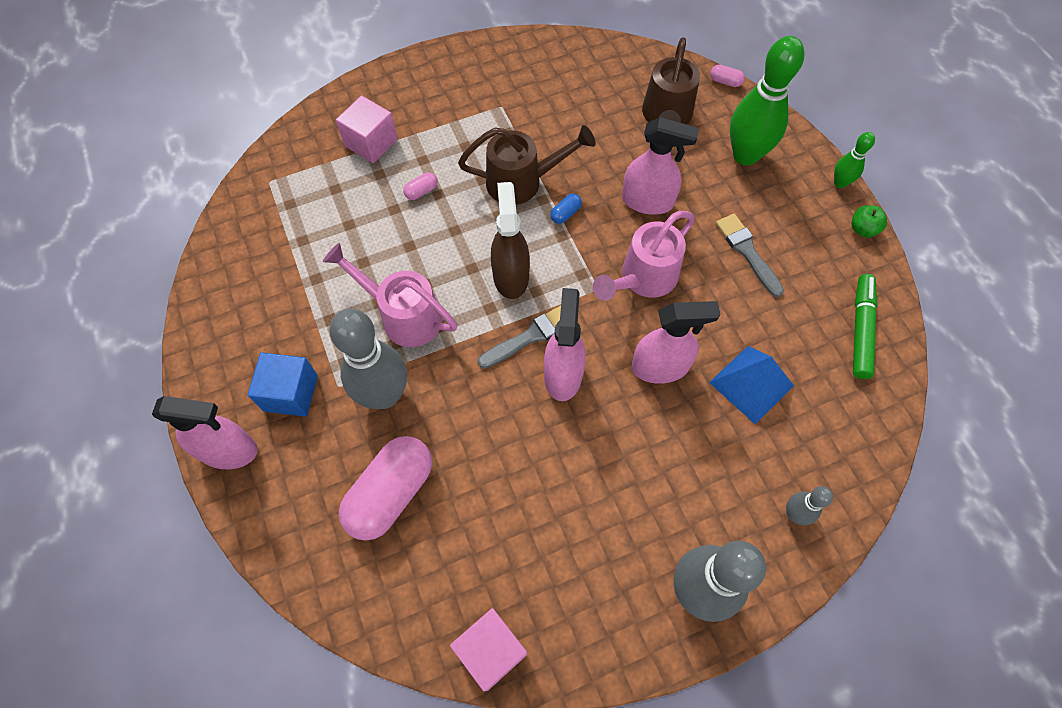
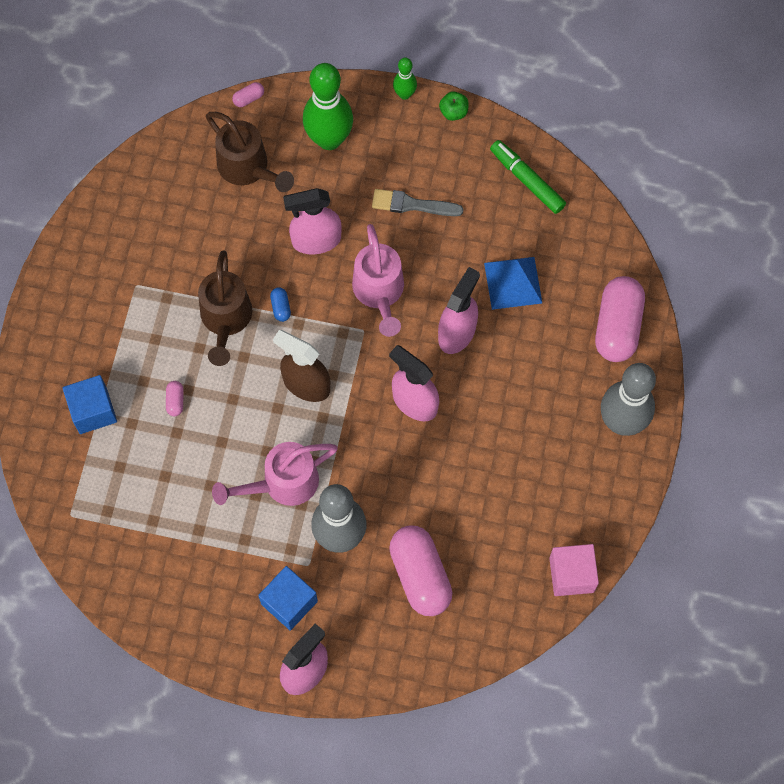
camera: 55 degrees left, 5 degrees up
(371, 143) = (93, 411): pink cube -> blue cube
(522, 182) = (226, 319): brown watering can -> brown watering can turned 150 degrees clockwise
(530, 336) = (367, 404): grey brush -> none
(648, 201) = (316, 240): pink spray bottle -> pink spray bottle turned 150 degrees counterclockwise
(794, 514) = (617, 326): grey bowling pin -> pink capsule

